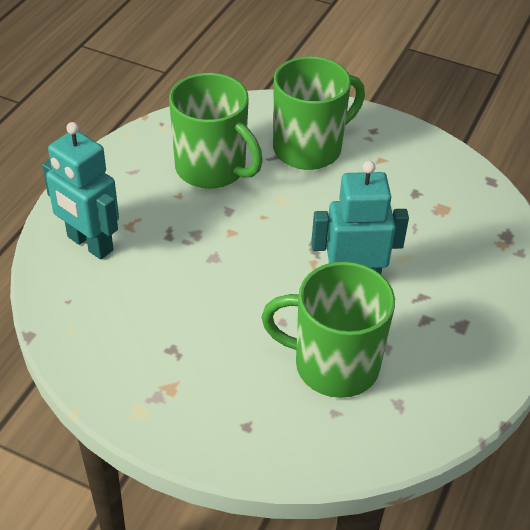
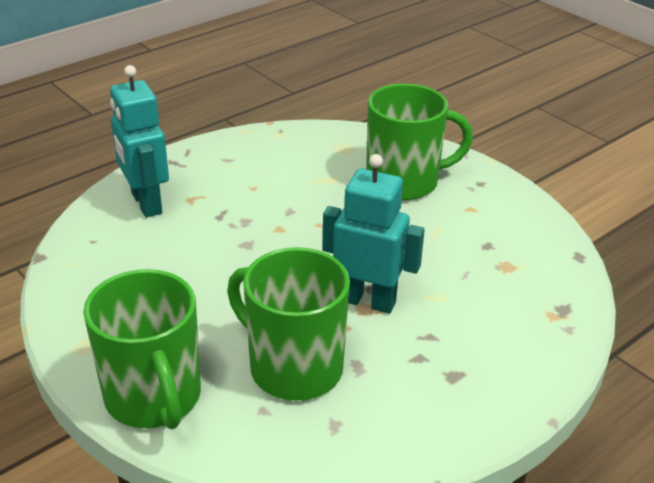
camera: 25 degrees right, 10 degrees down
(212, 169) = (299, 175): green mug -> green mug (154, 398)

